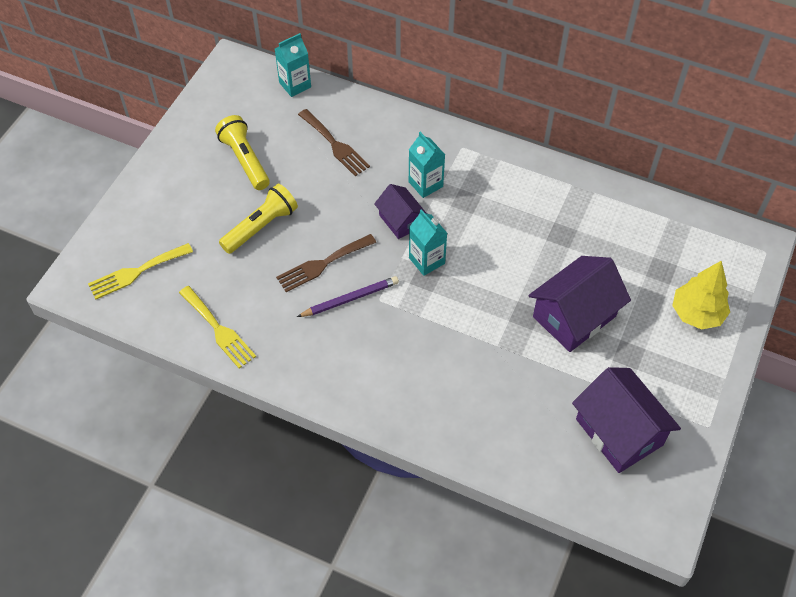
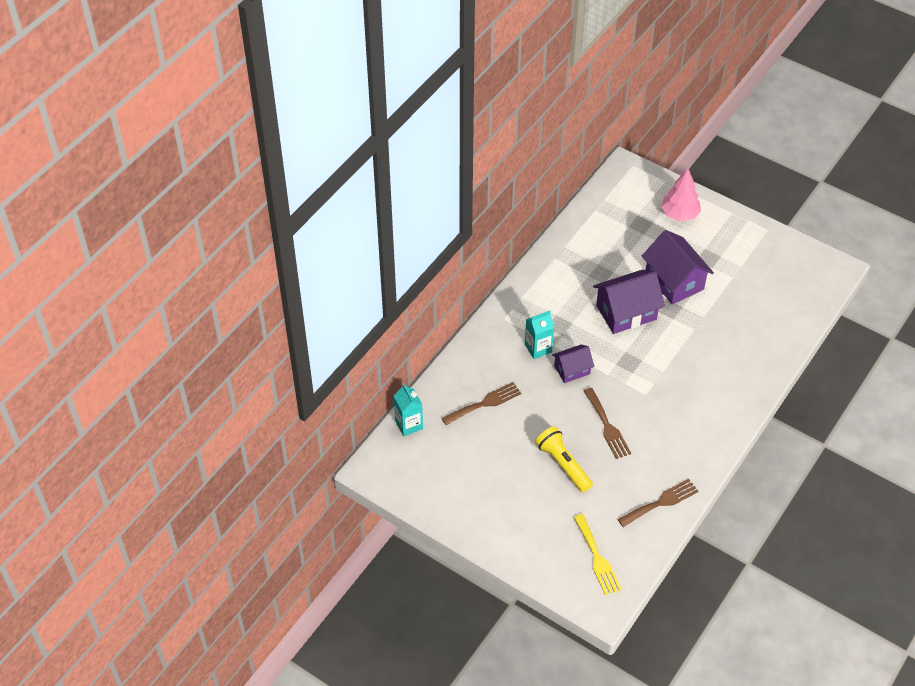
camera: 80 degrees left, 5 degrees down
(218, 329) = (661, 502): yellow fork -> brown fork
(245, 160) = (489, 470): yellow flashlight -> none
(350, 299) = (642, 412): purple pencil -> none
(426, 260) = (613, 359): turquoise carton -> none
(619, 432) = (768, 276): purple house -> purple house (626, 312)
(697, 314) = (679, 214): yellow tree -> pink tree

